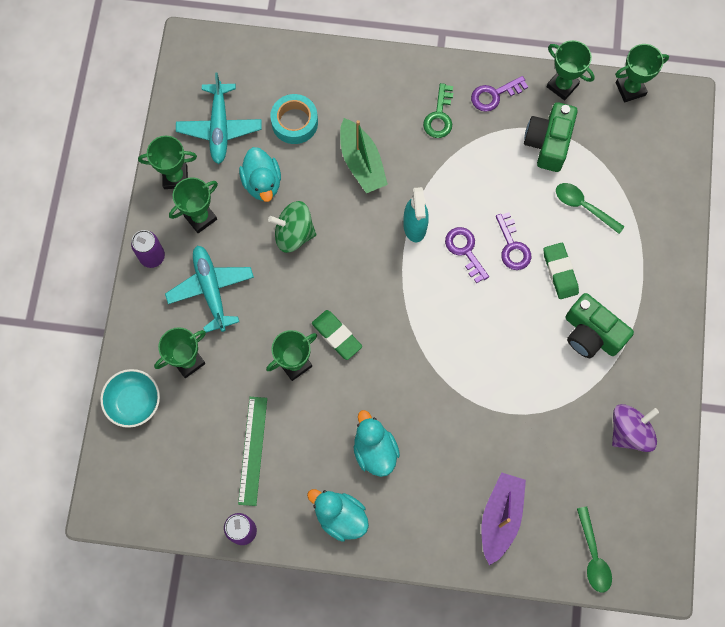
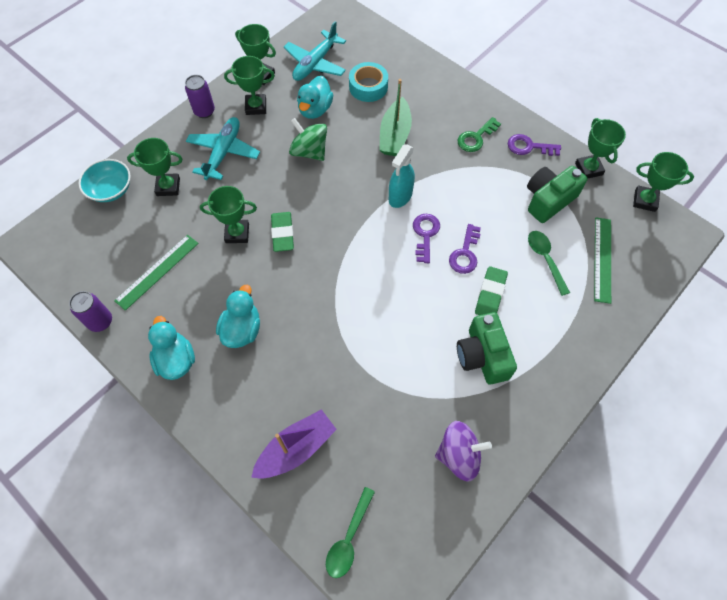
camera: 35 degrees right, 10 degrees down
(630, 174) = (602, 259): none -> green ruler

